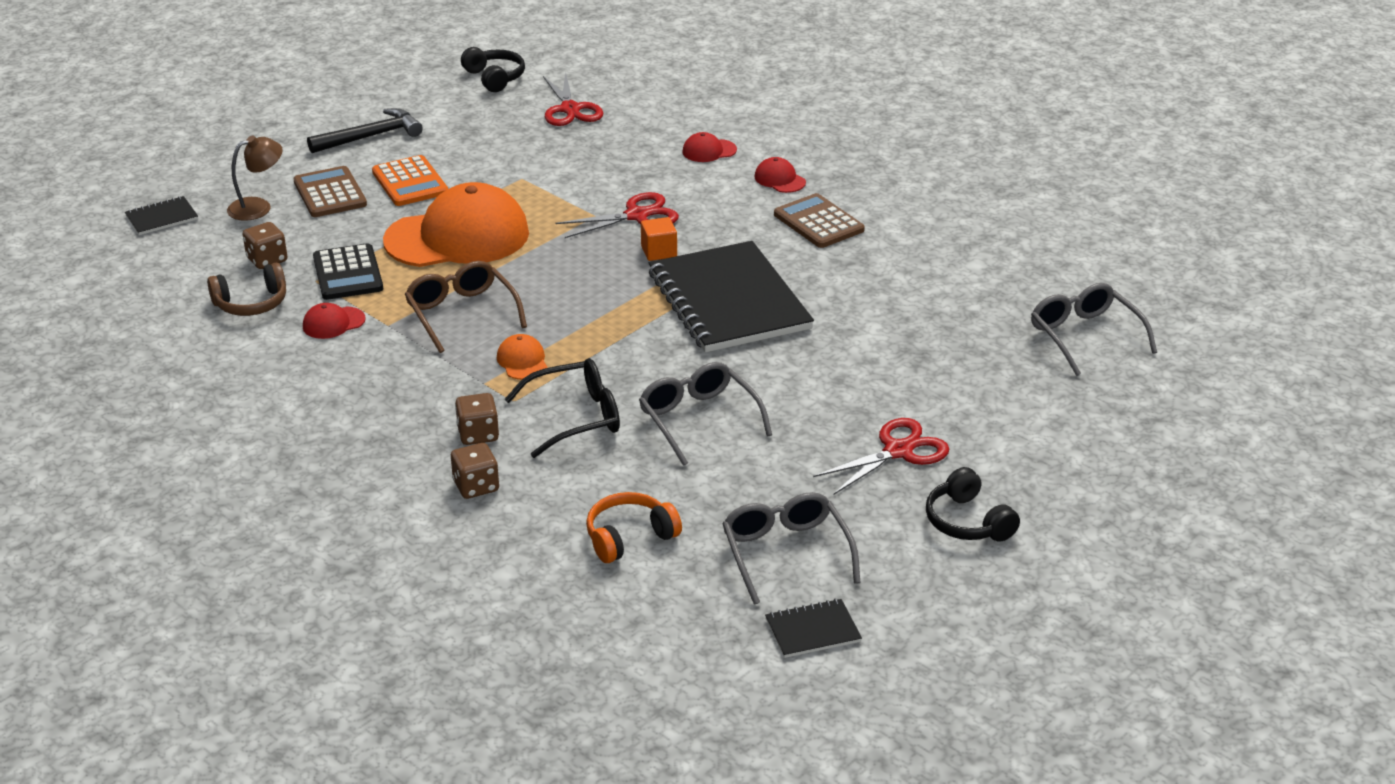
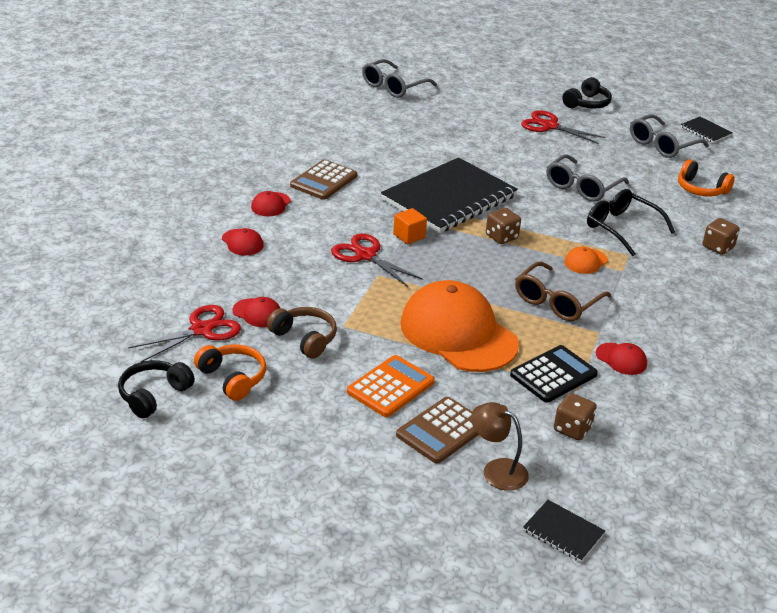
camera: 115 degrees left, 0 degrees up
(251, 303) = (636, 413): brown headphones -> brown headphones (304, 338)
(371, 136) = (320, 442): black hammer -> none
(478, 434) = (673, 259): brown dice -> brown dice (501, 237)
(487, 113) = (232, 378): none -> orange headphones
(576, 139) = (257, 313): none -> red cap

